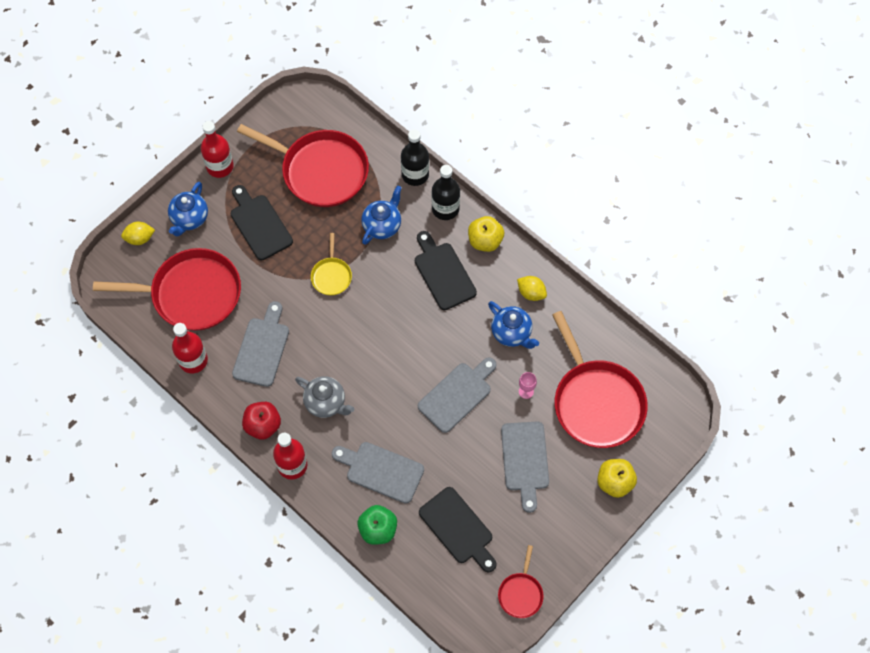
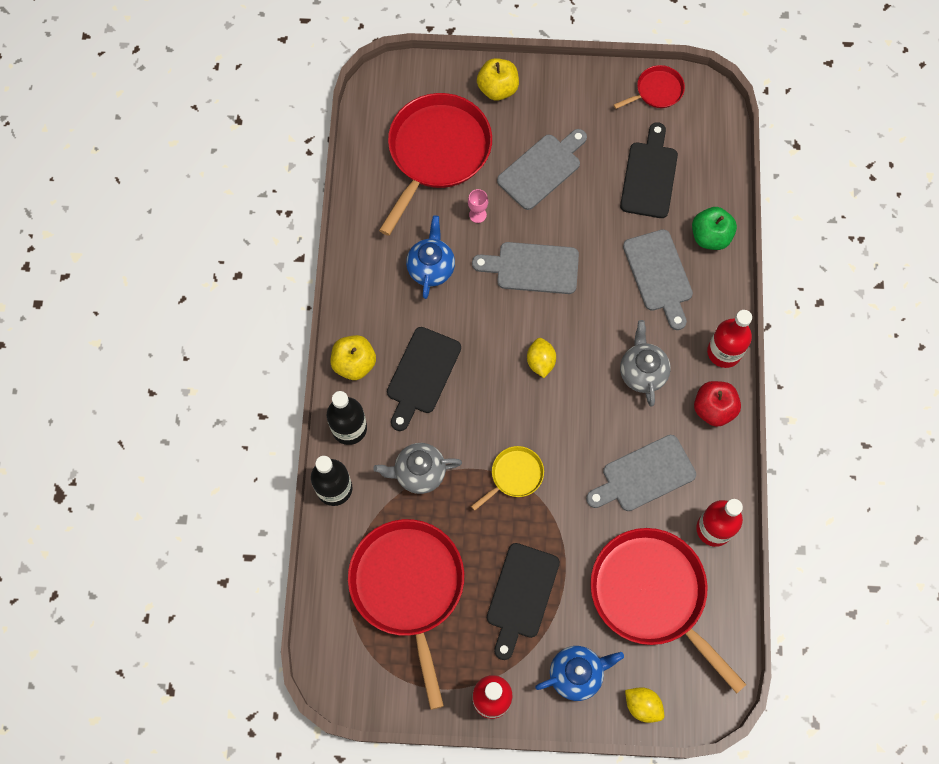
camera: 130 degrees left, 5 degrees up
(382, 225) = (419, 473): blue teapot -> grey teapot
(531, 293) = (375, 282): yellow lemon -> yellow lemon (540, 362)

